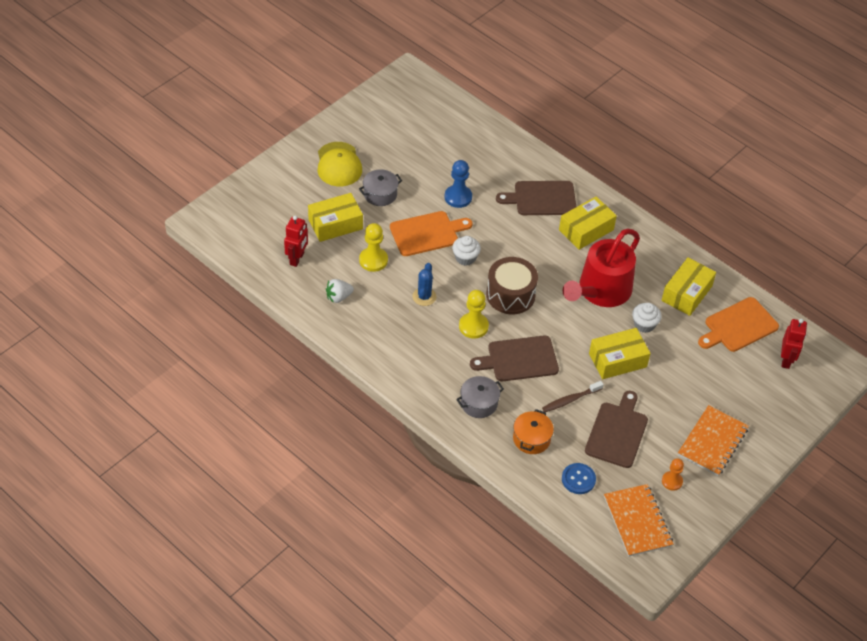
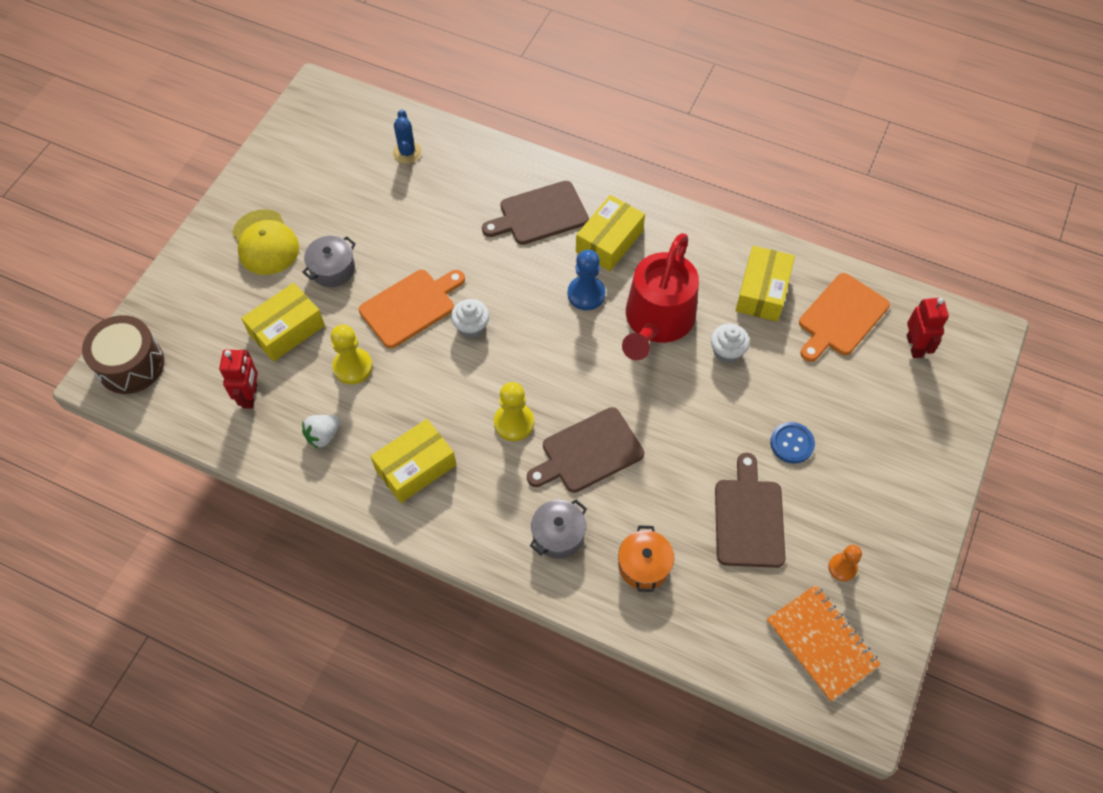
camera: 15 degrees left, 10 degrees up
(424, 296) = (436, 399): blue cactus -> blue cactus (407, 152)
(458, 197) = (434, 243): blue pawn -> blue pawn (586, 294)
(510, 295) = (546, 362): brown drum -> brown drum (131, 365)
(570, 400) = (673, 490): brown toothbrush -> none
(578, 479) = (724, 606): blue button -> blue button (792, 443)
(617, 360) = (712, 413): yellow box -> yellow box (415, 467)
(712, 442) = (871, 492): orange notebook -> none

